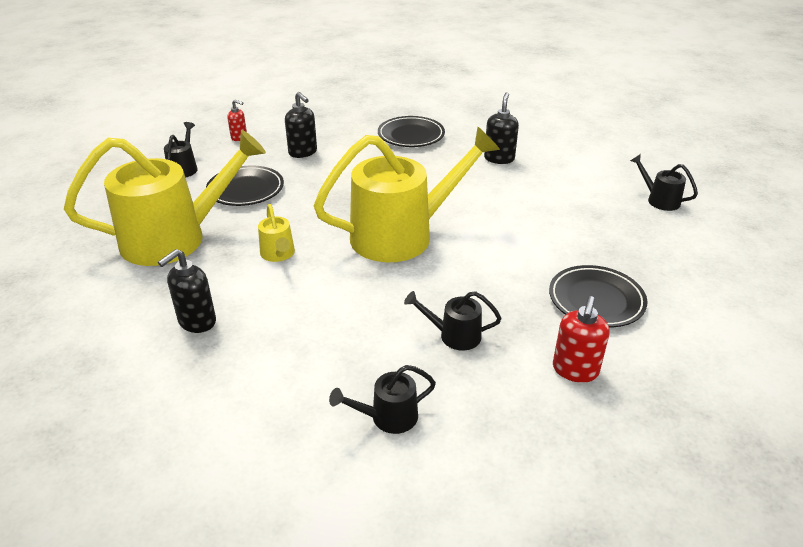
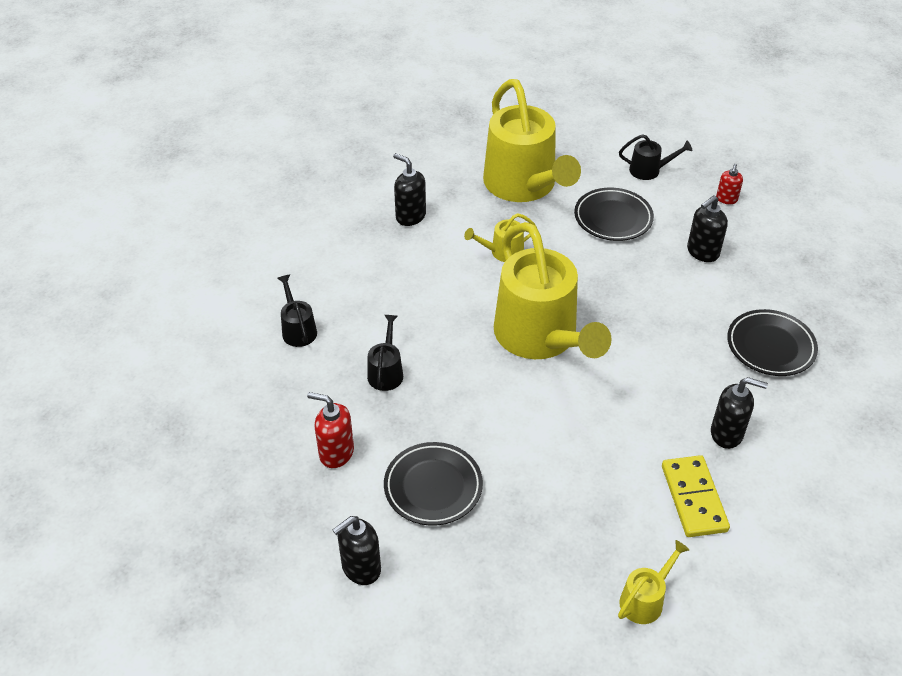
camera: 90 degrees right, 10 degrees up
(562, 175) = (693, 498): none -> yellow domino
(659, 200) = (645, 599): black watering can -> yellow watering can
(707, 345) = (361, 568): none -> black soap dispenser

